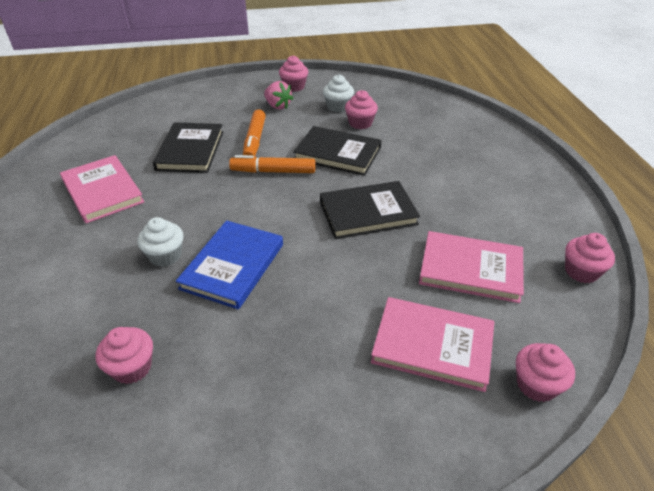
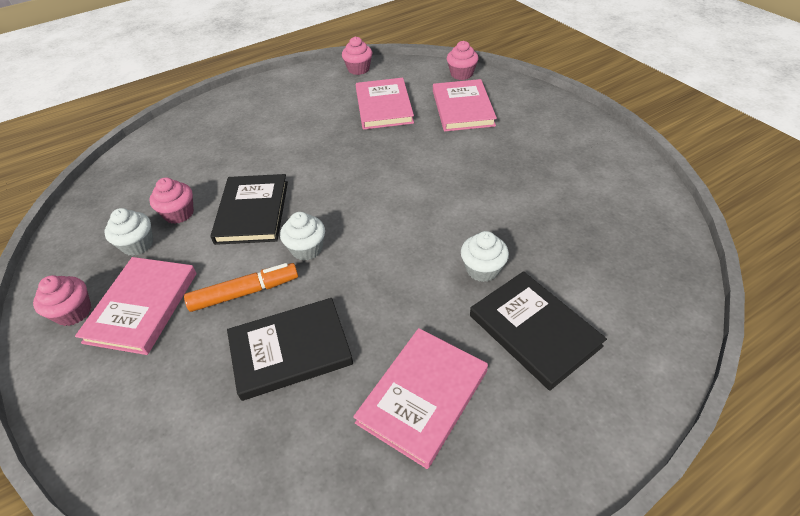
camera: 110 degrees left, 5 degrees up
(132, 368) = (597, 226): pink cupcake -> none
(233, 266) = (462, 218): blue book -> none
(273, 171) = (307, 249): orange marker -> white cupcake
(278, 106) = (142, 307): pink strawberry -> pink book
(368, 213) = (345, 165): black book -> black book (534, 330)

